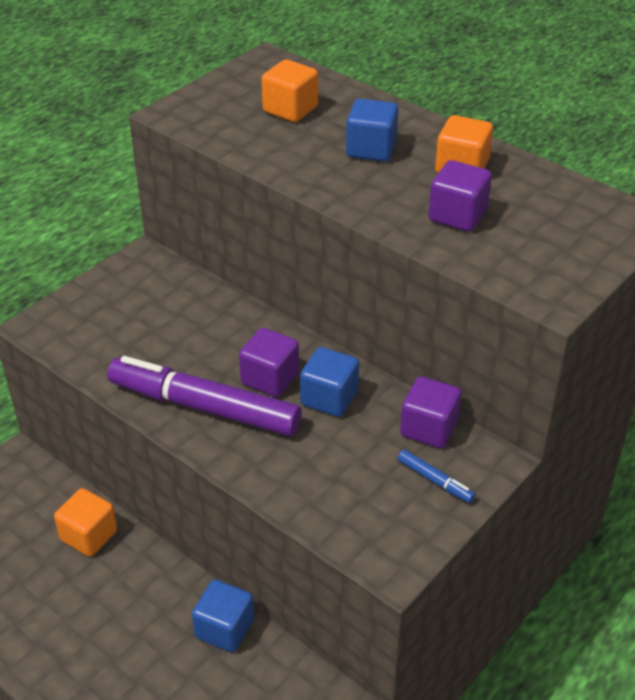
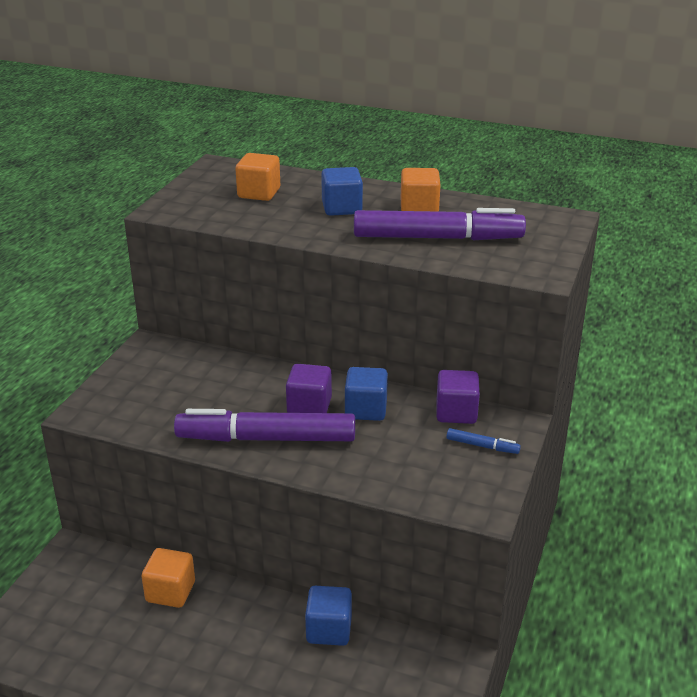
camera: 20 degrees left, 10 degrees down
(457, 215) = (437, 238): purple cube -> purple marker

